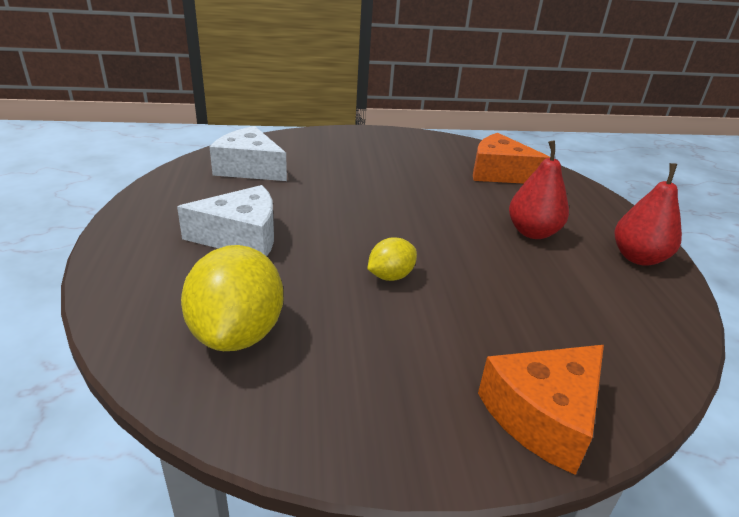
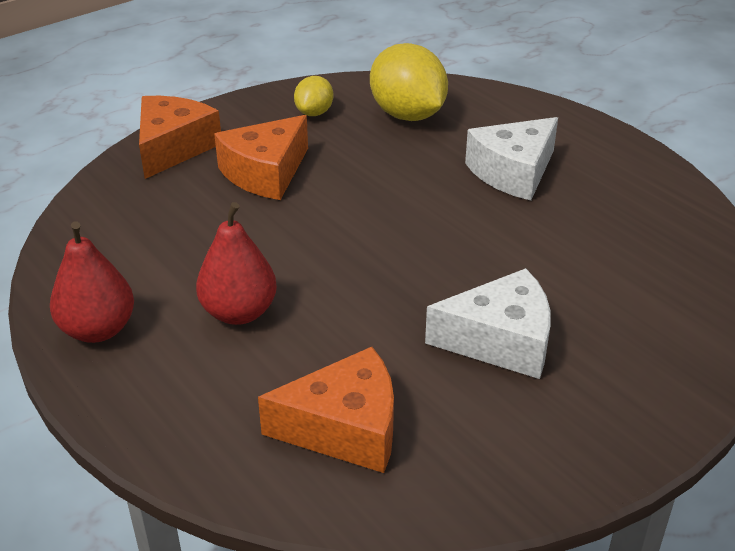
camera: 150 degrees right, 5 degrees up
(249, 168) = (653, 253): white cheese -> white cheese (500, 341)
(390, 276) = (348, 193): yellow lemon -> yellow lemon (314, 113)
(450, 328) = (265, 173): none -> orange cheese

